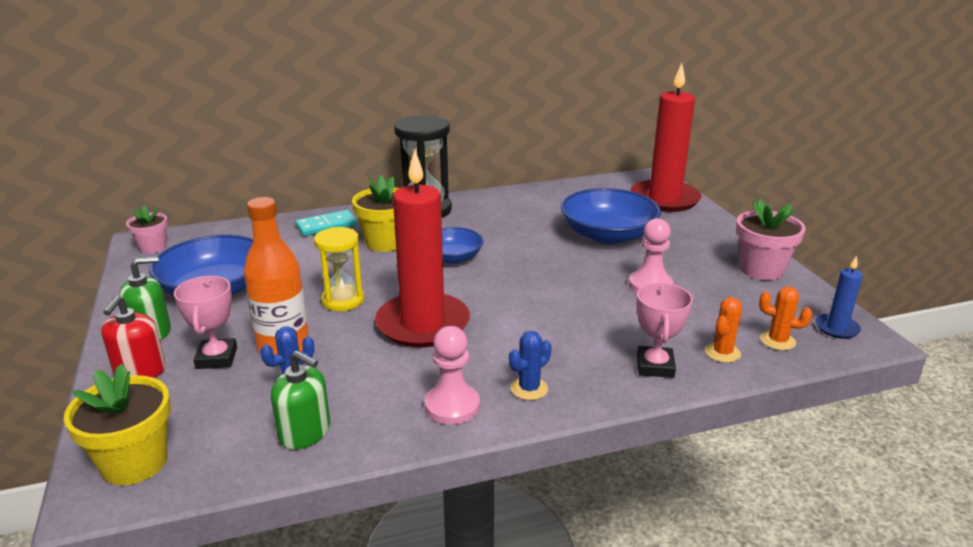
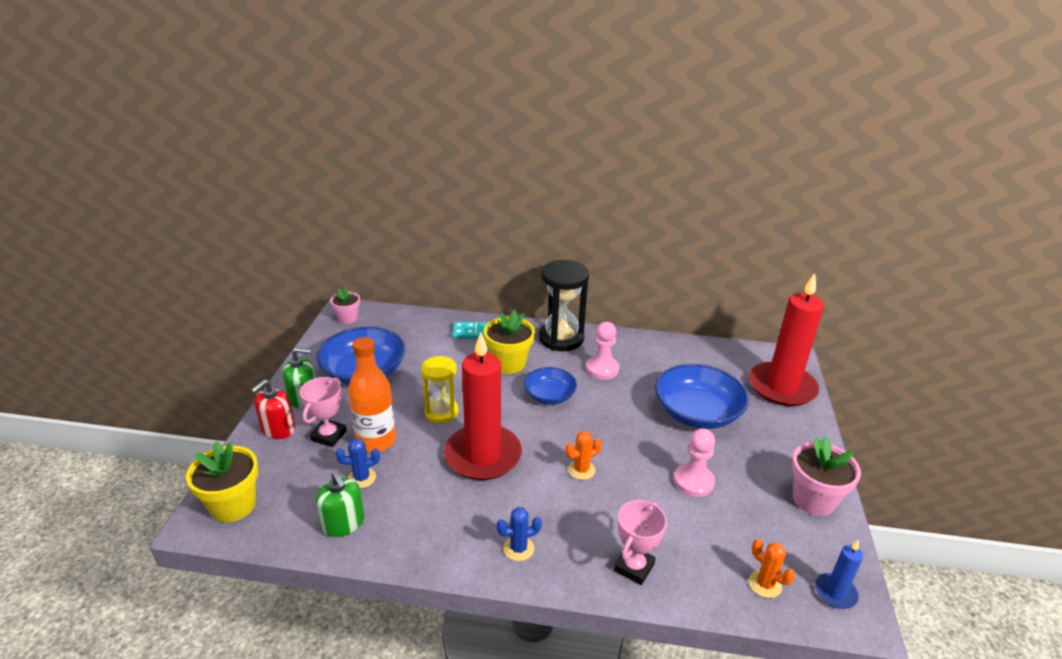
camera: 25 degrees right, 5 degrees up
(452, 406) = (453, 541): pink pawn -> pink pawn (602, 369)
(722, 353) = (703, 577): orange cactus -> orange cactus (581, 470)

